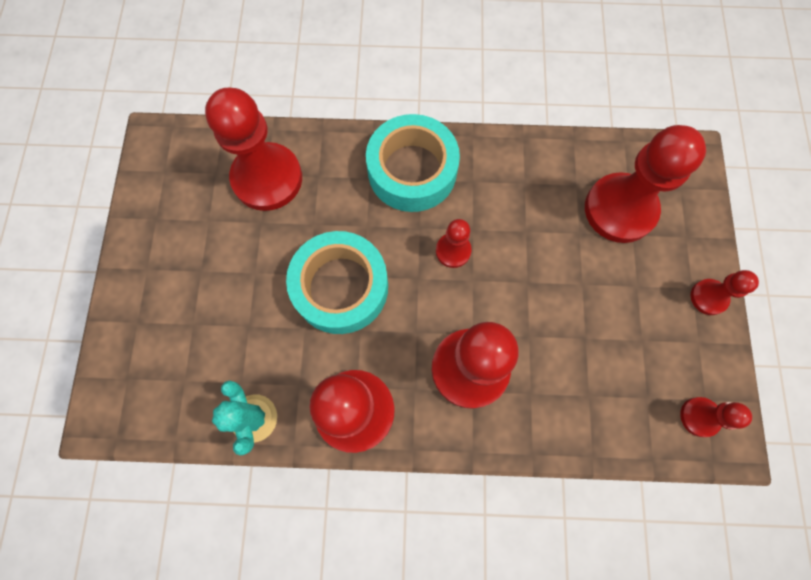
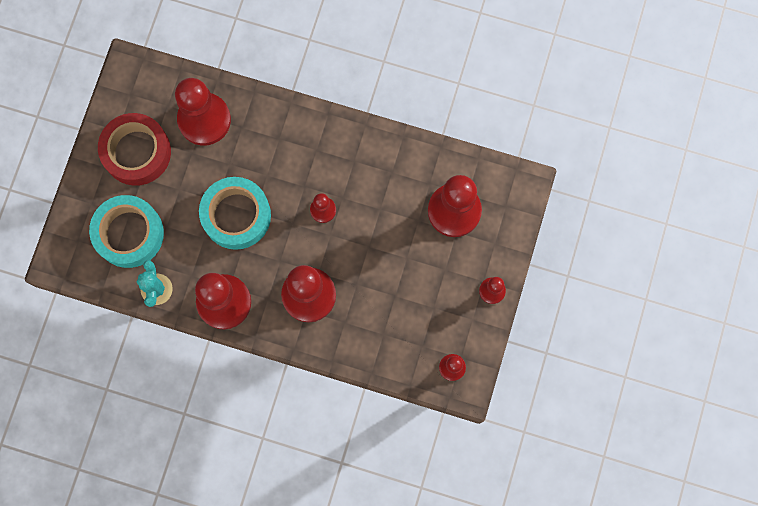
camera: 15 degrees right, 5 degrees up
(187, 239) = (137, 152): none -> red tape
(412, 171) = (312, 141): turquoise tape -> turquoise tape (129, 233)

